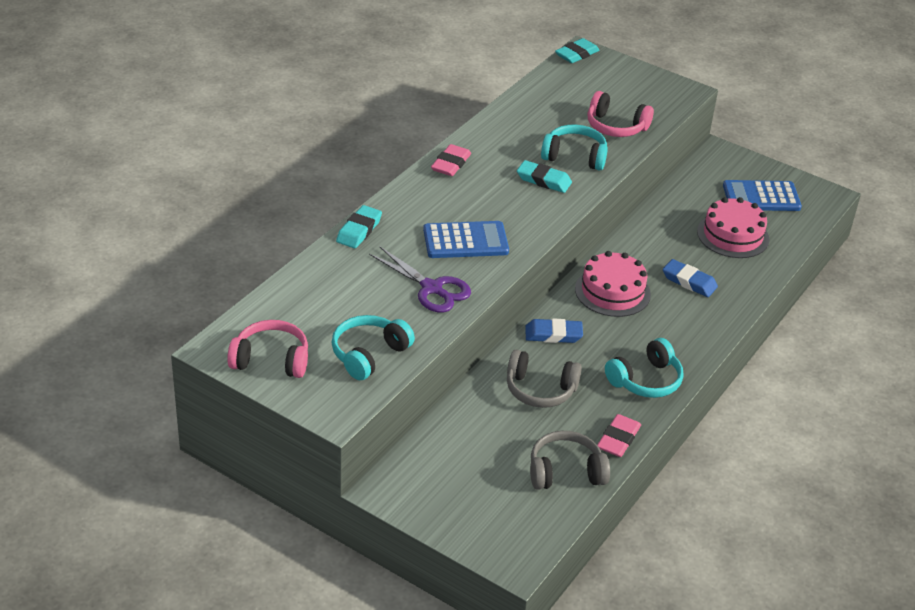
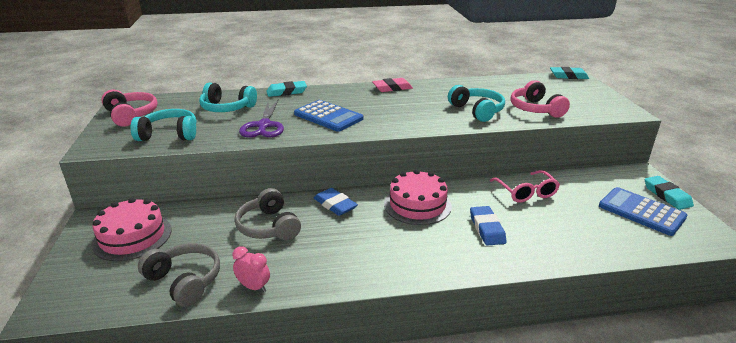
camera: 50 degrees right, 10 degrees down
(543, 180) = (433, 112): turquoise eraser -> turquoise eraser (666, 195)
(618, 439) = (254, 287): pink eraser -> pink clock
(646, 380) = (343, 265): turquoise headphones -> turquoise headphones (227, 108)
(669, 226) = (526, 192): none -> pink glasses
(733, 235) = (574, 221): pink cake -> pink cake (132, 237)

